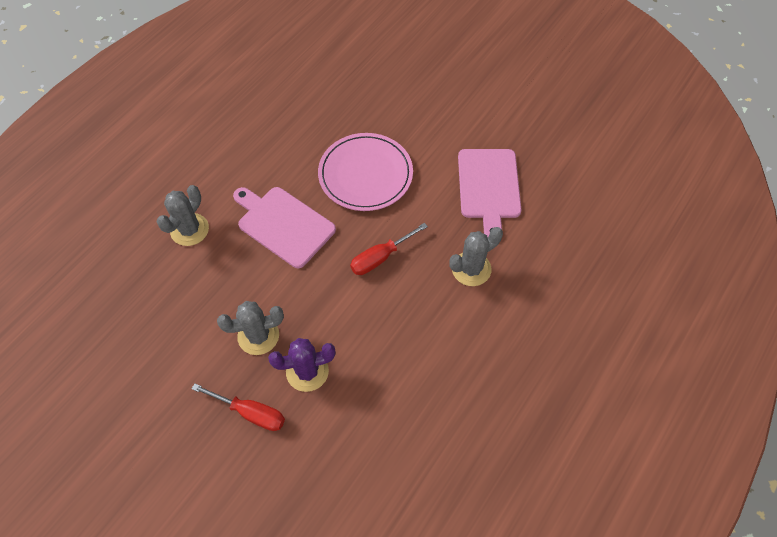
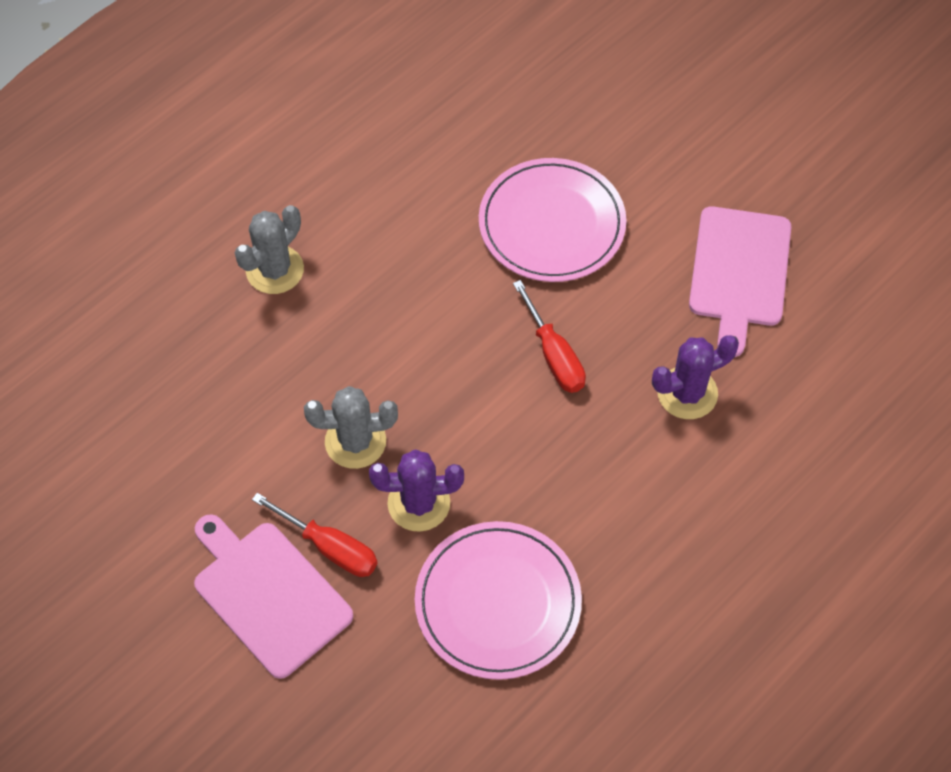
camera: 10 degrees right, 0 degrees up
(284, 225) = (415, 283): pink cutting board -> pink cutting board (269, 594)
(371, 432) = (498, 602): none -> pink plate
(381, 257) = (553, 355): red screwdriver -> red screwdriver turned 90 degrees counterclockwise
(471, 269) = (687, 393): grey cactus -> purple cactus

